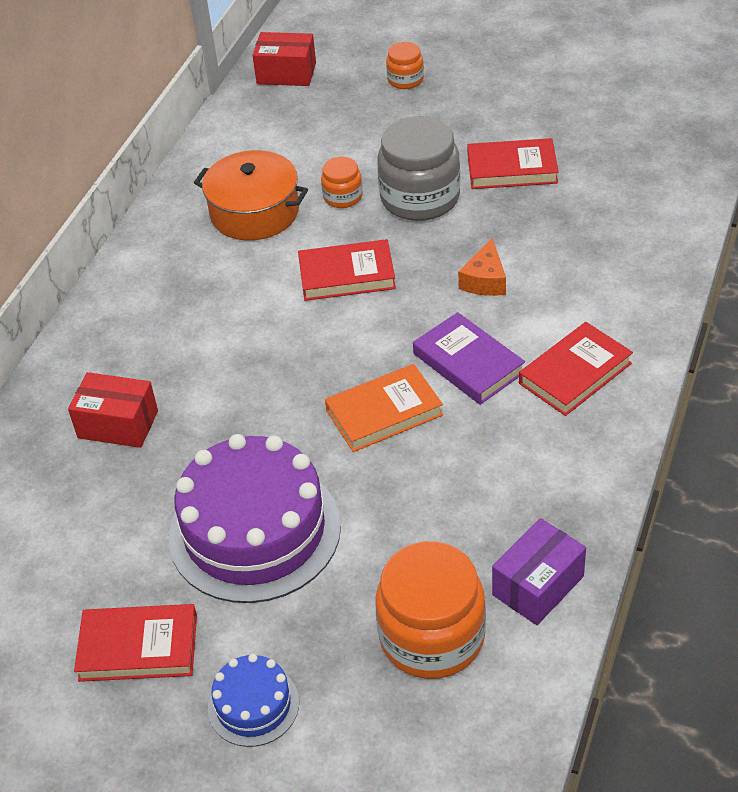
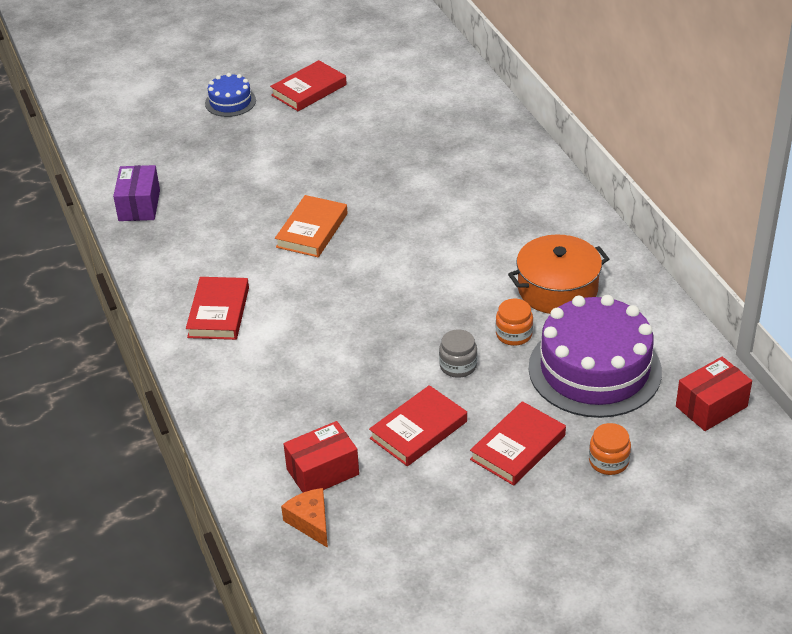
camera: 135 degrees right, 5 degrees down
(118, 424) = (452, 147): red box -> red box (322, 472)
(254, 531) = (313, 150): purple cake -> purple cake (594, 369)
(347, 275) = (436, 287): red book -> red book (518, 447)
(420, 198) = (458, 366): grey jar -> grey jar, size x0.50
(432, 637) = (173, 161): orange jar -> none
(468, 363) = (292, 281): purple book -> none
(485, 280) = (340, 335): orange cheese -> orange cheese (310, 522)

